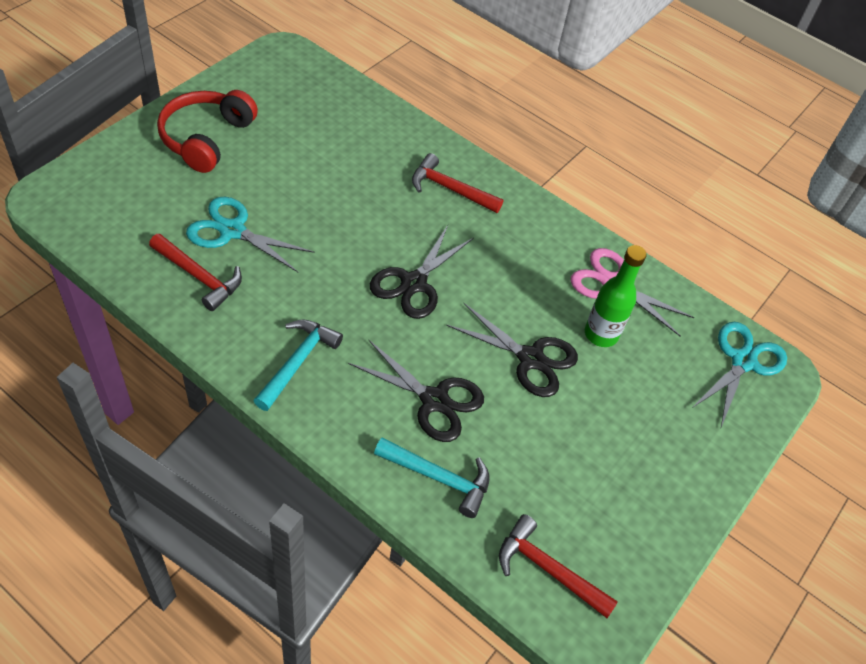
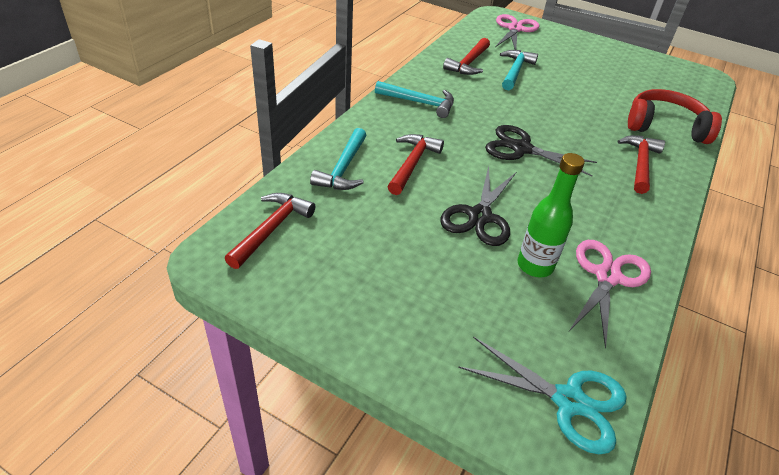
camera: 85 degrees right, 10 degrees down
(105, 189) = (515, 29): none -> pink scissors
(206, 138) = (588, 55): red headphones -> red headphones (665, 126)
(232, 230) = (515, 71): turquoise scissors -> turquoise hammer
(434, 400) = (412, 163): black scissors -> red hammer

